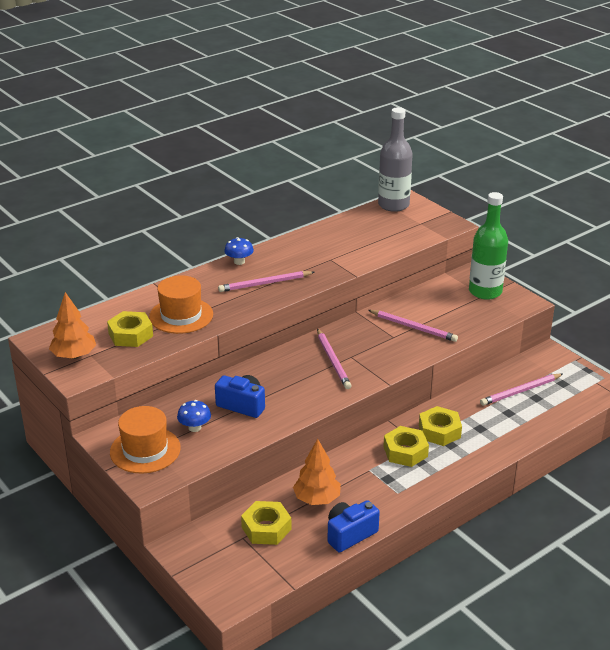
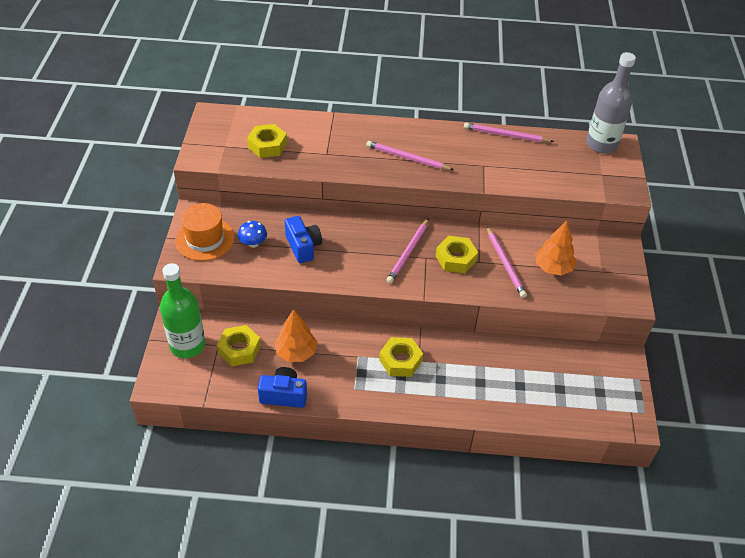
camera: 40 degrees right, 15 degrees up
(74, 356) = (215, 140): orange tree -> orange tree (553, 268)
(181, 315) = (317, 150): orange hat -> none
(239, 262) = (413, 128): blue mushroom -> none
(439, 431) = (446, 362): yellow nut -> yellow nut (456, 258)
(485, 291) = (608, 269): green bottle -> green bottle (187, 345)
(520, 391) = (554, 374): pink pencil -> pink pencil (506, 135)

